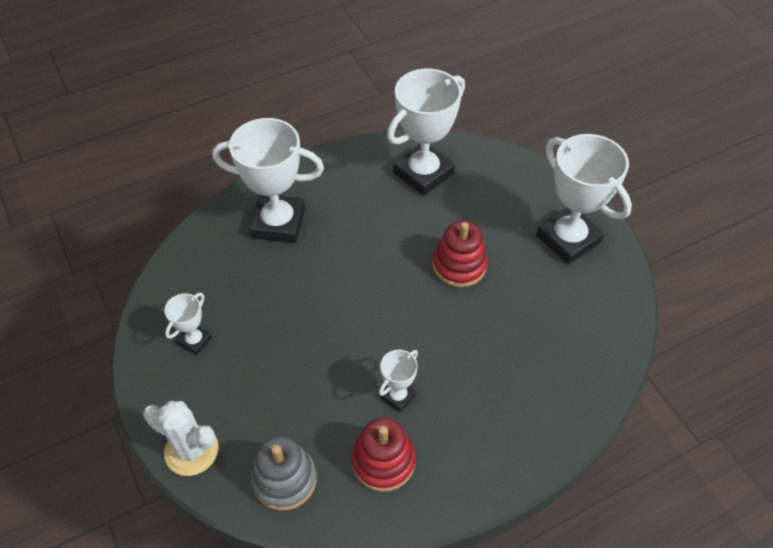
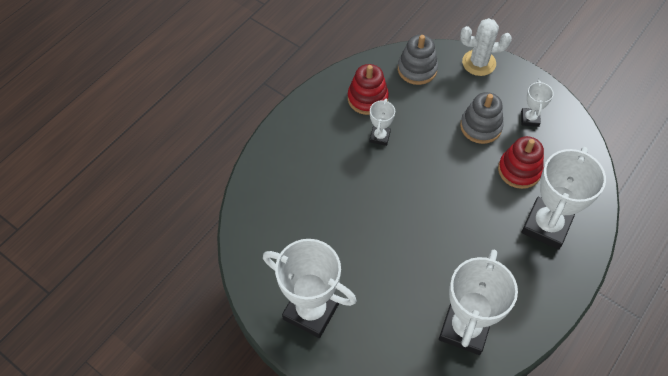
camera: 155 degrees right, 5 degrees up
(262, 356) = (480, 126): none -> grey stacking toy
(278, 223) = (546, 226): white trophy -> white trophy turned 45 degrees counterclockwise
(459, 265) = (387, 248): red stacking toy -> red stacking toy (519, 170)

